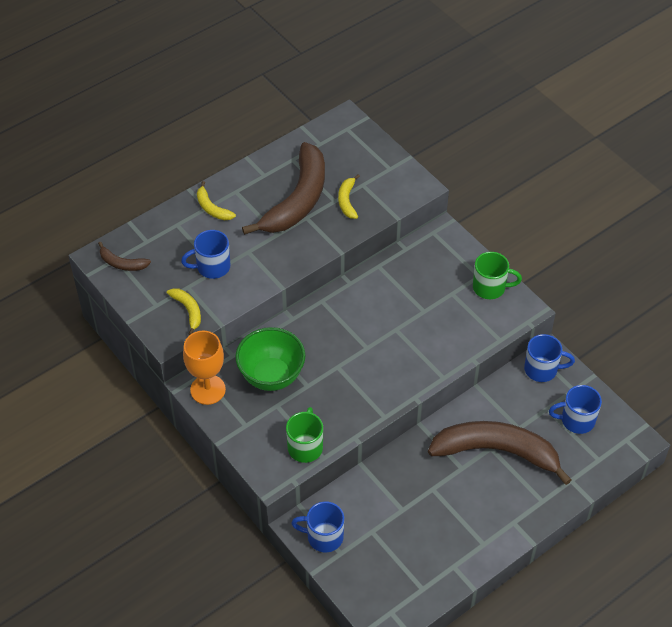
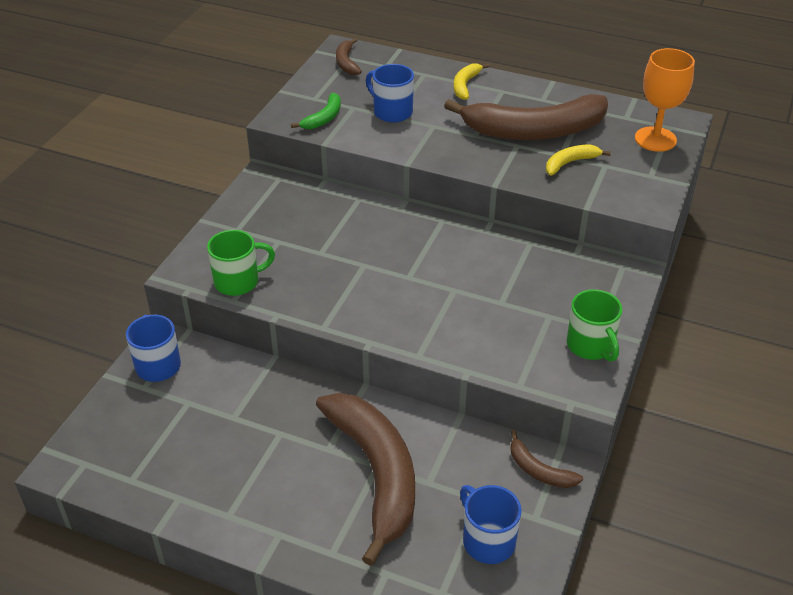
camera: 60 degrees right, 10 degrees down
(188, 311) = (324, 118): yellow banana -> green banana
(208, 389) = (263, 188): orange goblet -> orange goblet (655, 139)
(271, 376) = (313, 223): green bowl -> none
(542, 369) = (539, 470): blue mug -> brown banana

